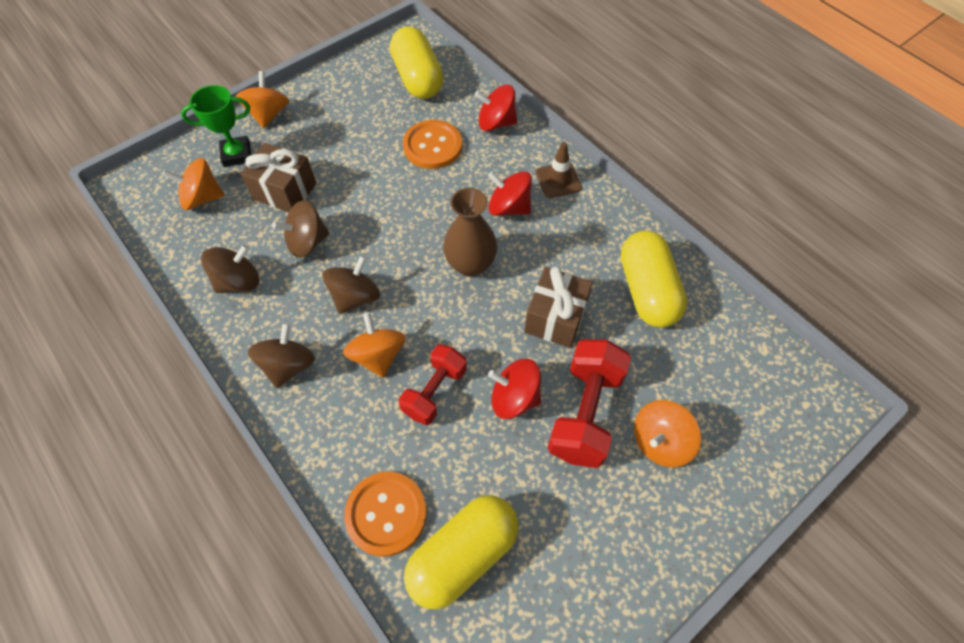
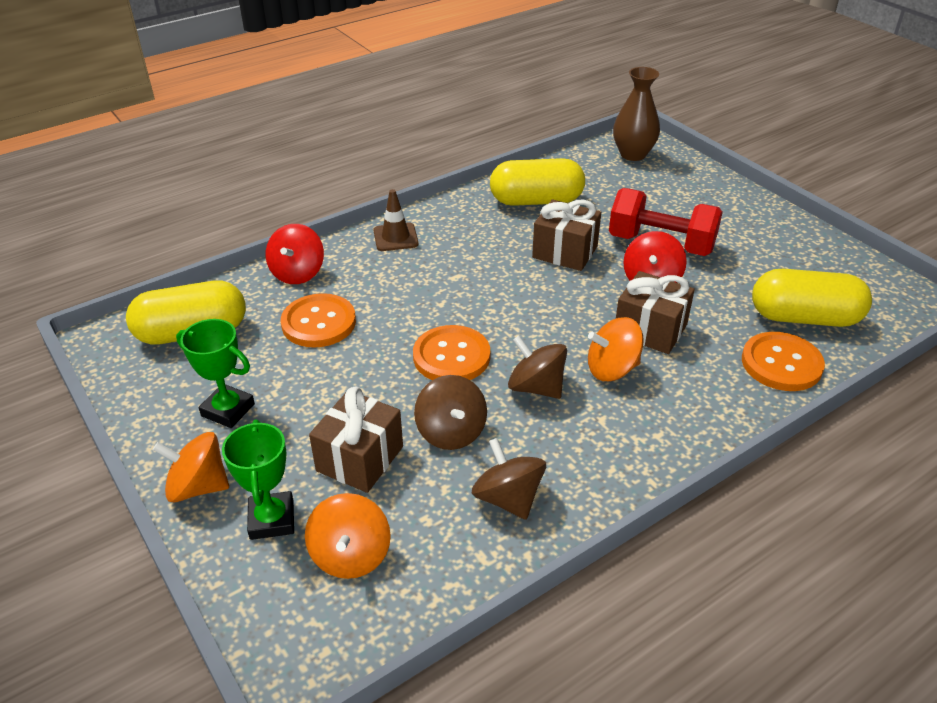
camera: 85 degrees left, 20 degrees down
(288, 365) = (629, 441): brown spinning top -> none
(336, 114) = (228, 410): none -> green trophy
(393, 235) = (451, 356): none -> orange button
(434, 391) = (650, 330): red dumbbell -> brown gift
(463, 554) = (804, 318): yellow capsule -> yellow capsule turned 45 degrees counterclockwise
(470, 264) = (498, 300): brown vase -> brown vase (633, 154)
(509, 207) = (425, 271): red spinning top -> none
(659, 441) = (681, 211): orange spinning top -> none

